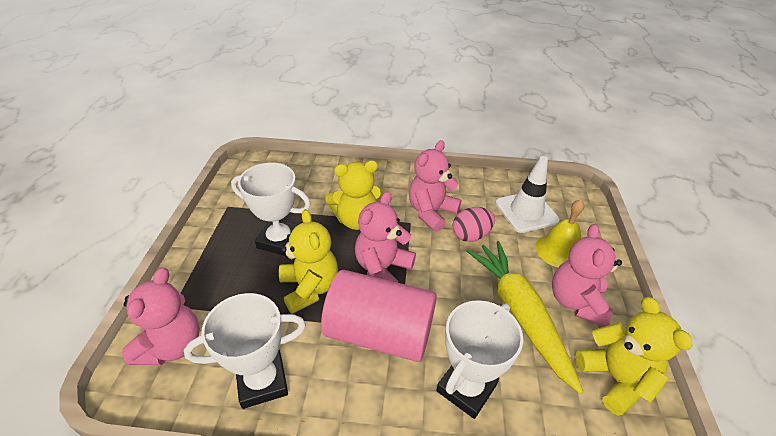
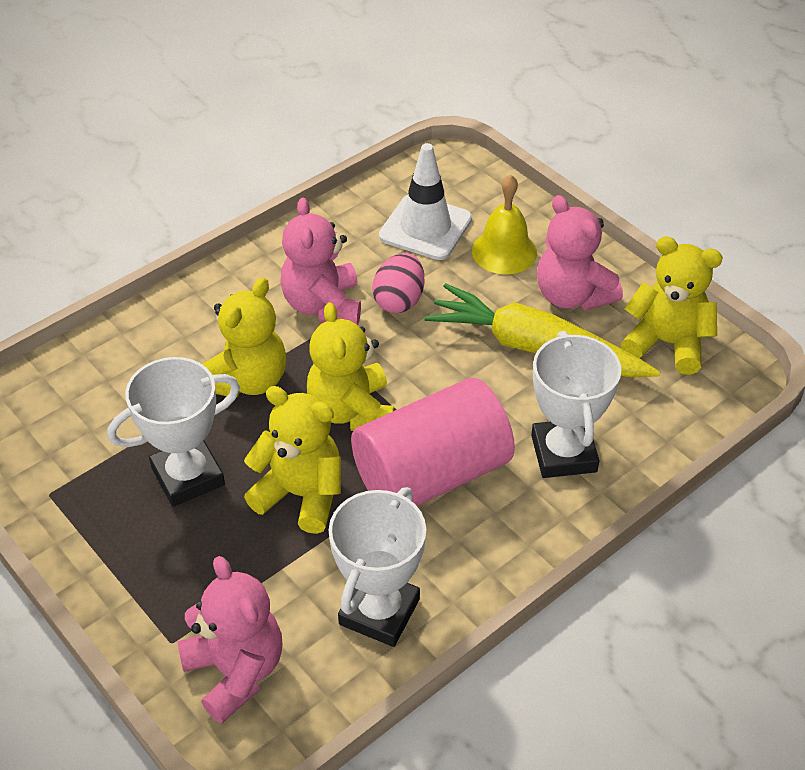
camera: 45 degrees left, 5 degrees up
(382, 268) = (351, 411): pink teddy bear -> yellow teddy bear

